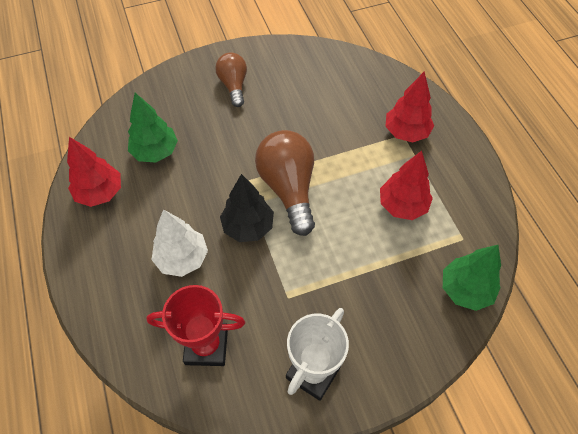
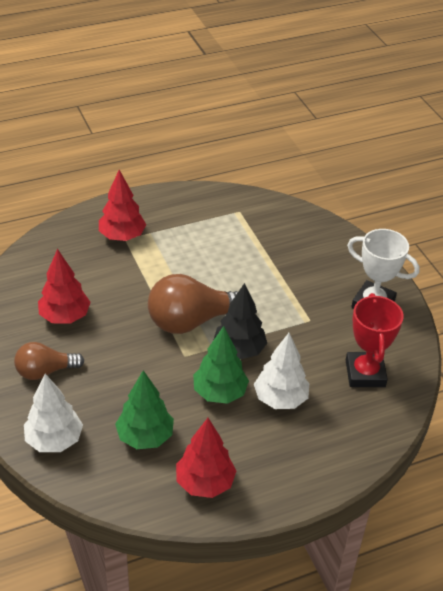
camera: 95 degrees left, 15 degrees down
(162, 95) = (54, 440): none -> white tree
(402, 205) = (208, 244): red tree -> red tree (65, 317)
(465, 290) = (286, 214): green tree -> green tree (219, 393)

